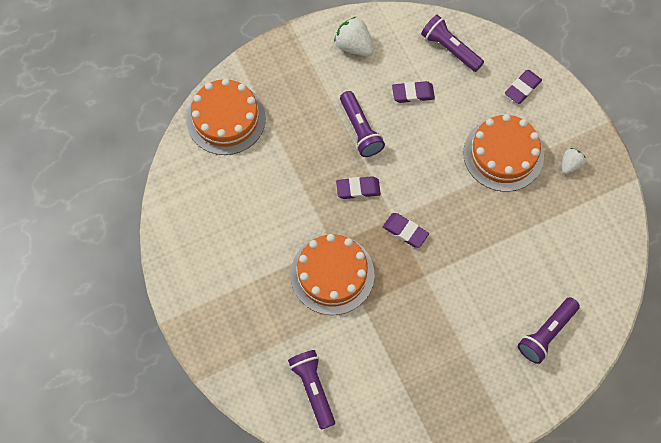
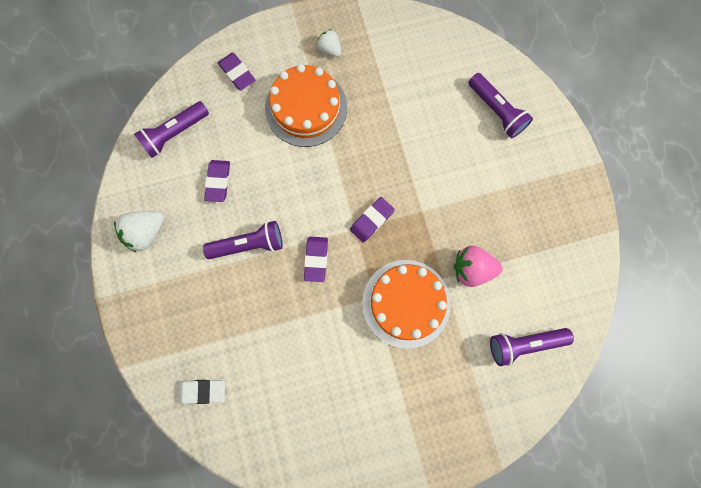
camera: 80 degrees left, 10 degrees up
(226, 119) = (202, 391): orange cake -> white eraser
(377, 330) = (472, 269): none -> pink strawberry

